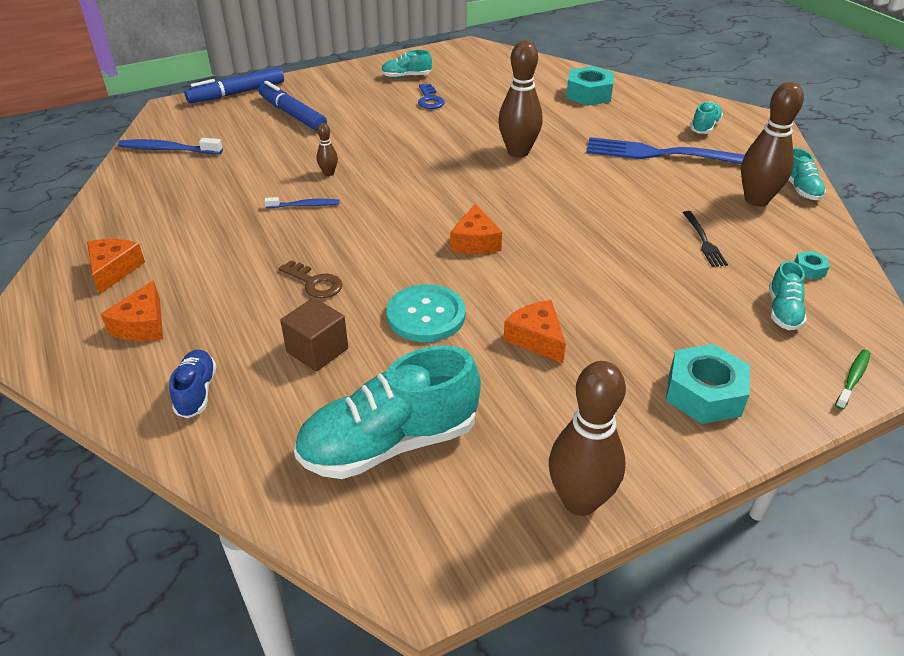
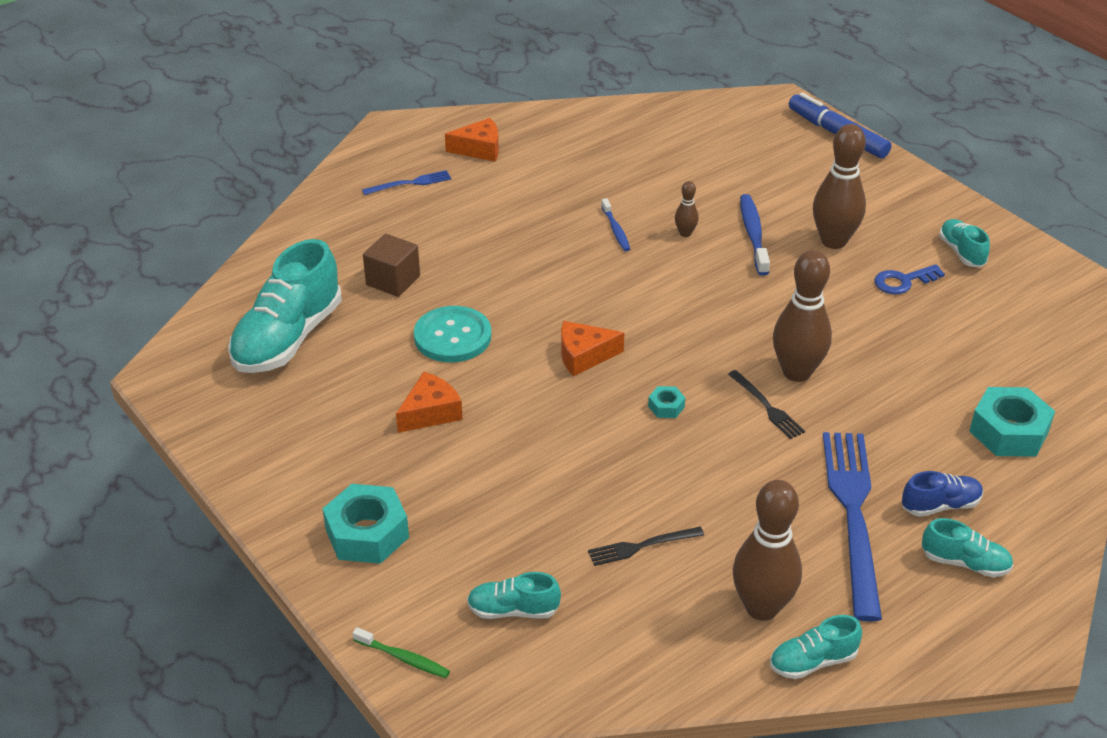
camera: 80 degrees right, 0 degrees up
(142, 325) = (410, 183): orange cheese -> blue fork
(168, 149) = (690, 123): blue toothbrush -> blue toothbrush (753, 235)
(196, 392) = (335, 230): blue shoe -> blue shoe (940, 505)
(292, 114) = (806, 183): blue marker -> none
(314, 283) = (487, 261): brown key -> none
(390, 443) = (288, 338): turquoise shoe -> turquoise shoe turned 120 degrees counterclockwise
(553, 169) = (766, 406): none -> black fork
(579, 501) = (232, 450): brown bowling pin -> brown bowling pin (833, 241)
(809, 269) = (605, 646): turquoise nut -> turquoise nut (666, 407)

